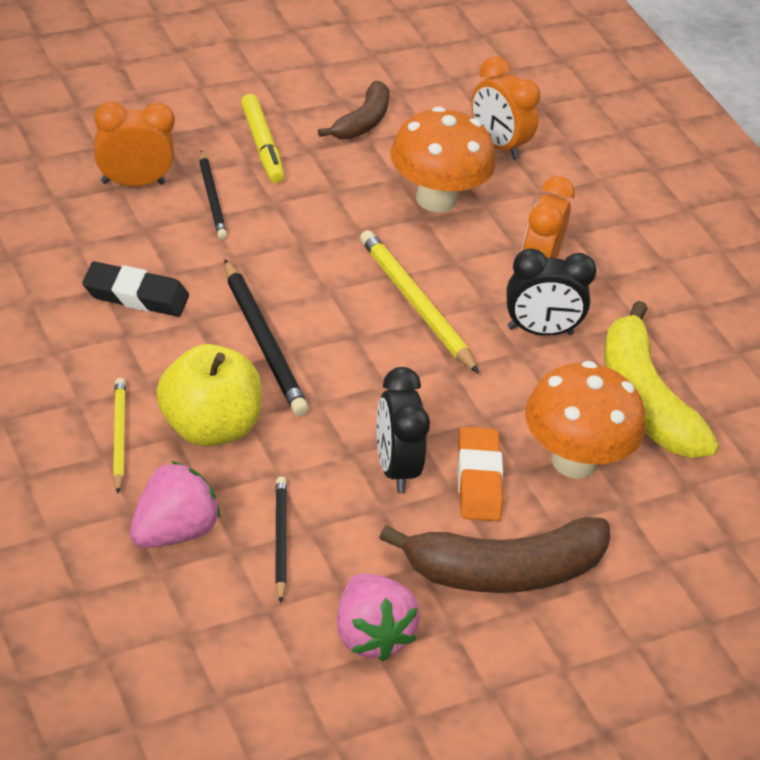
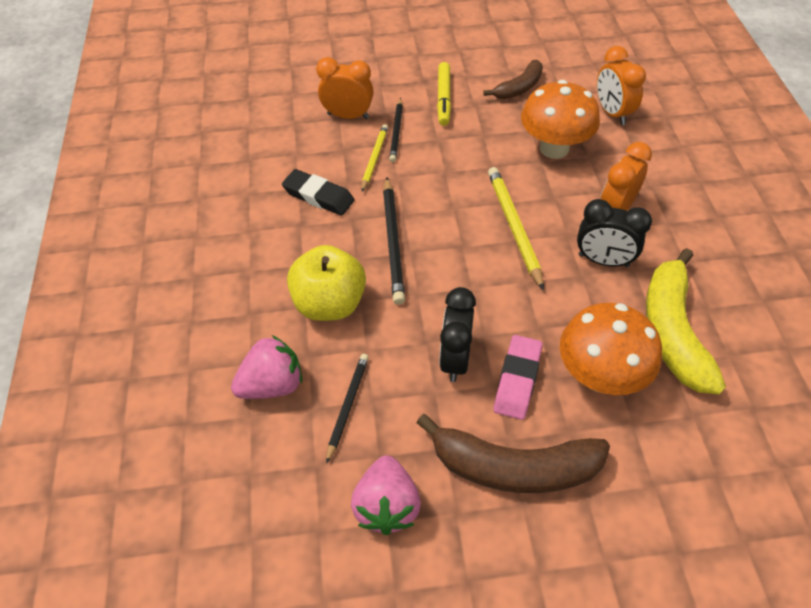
camera: 25 degrees right, 10 degrees up
(119, 437) = (265, 301): yellow pencil -> yellow pencil (374, 158)
(478, 479) = (517, 380): orange eraser -> pink eraser

